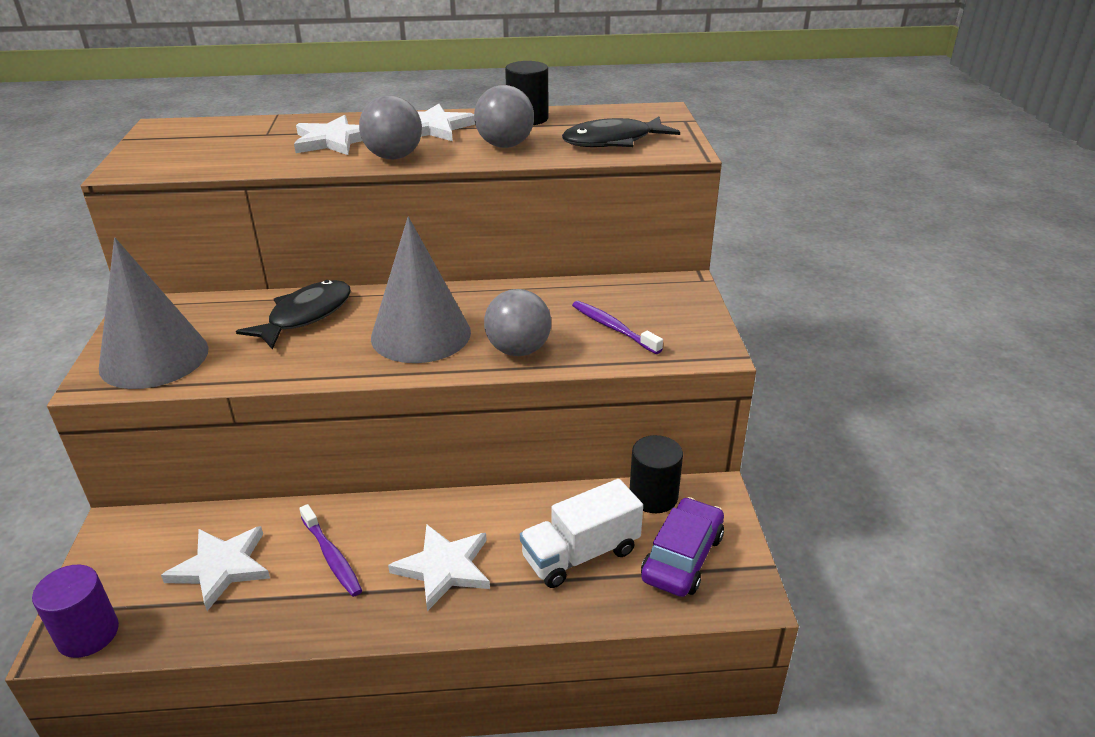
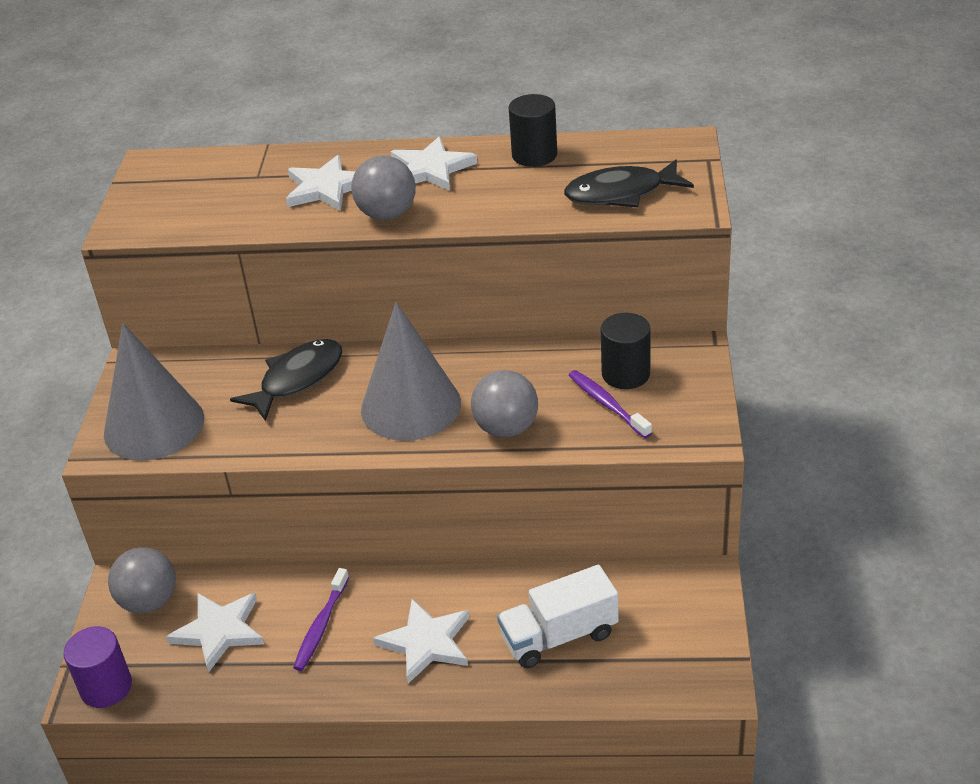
camera: 10 degrees right, 5 degrees up
(332, 556) = (321, 626): purple toothbrush -> purple toothbrush turned 45 degrees clockwise
(505, 145) = (504, 198): grey ball -> grey ball (149, 602)
(653, 496) = (641, 579): black cylinder -> black cylinder (625, 374)
(682, 557) = (658, 644): purple car -> none

